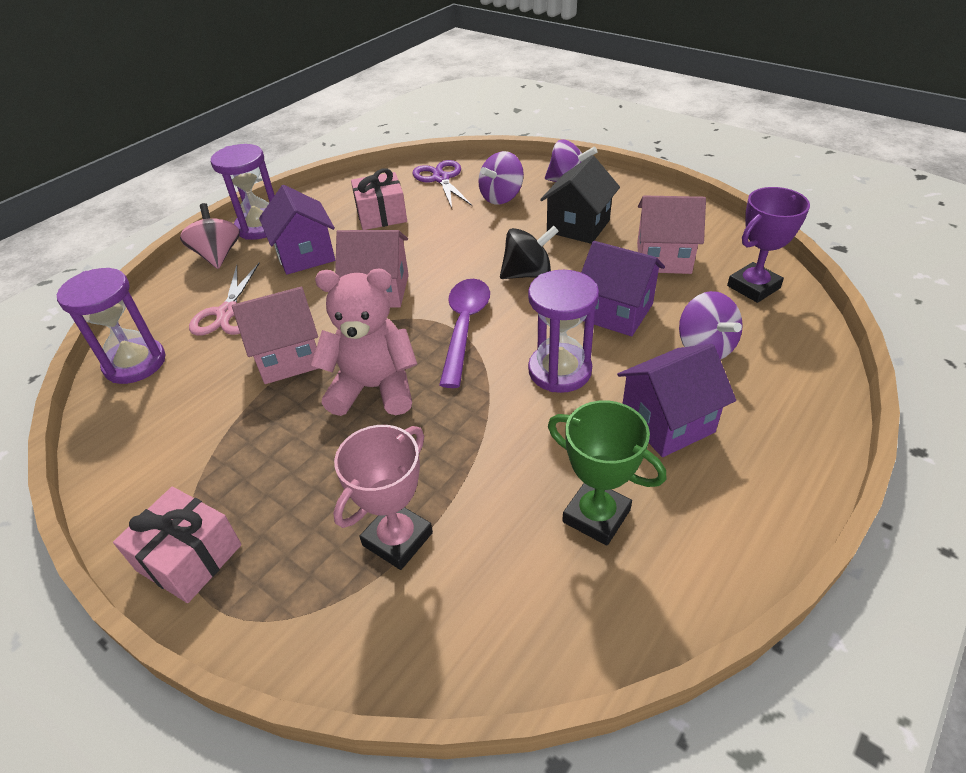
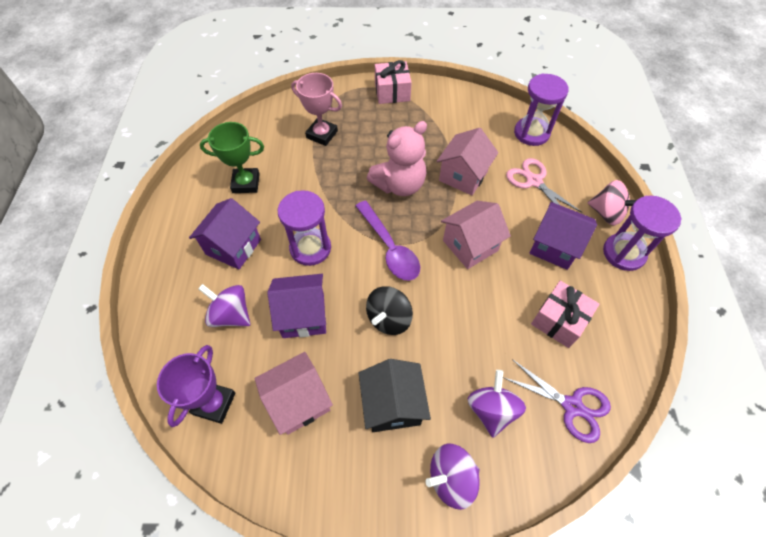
camera: 140 degrees right, 15 degrees up
(397, 539) = (322, 134): pink trophy -> pink trophy turned 60 degrees counterclockwise

